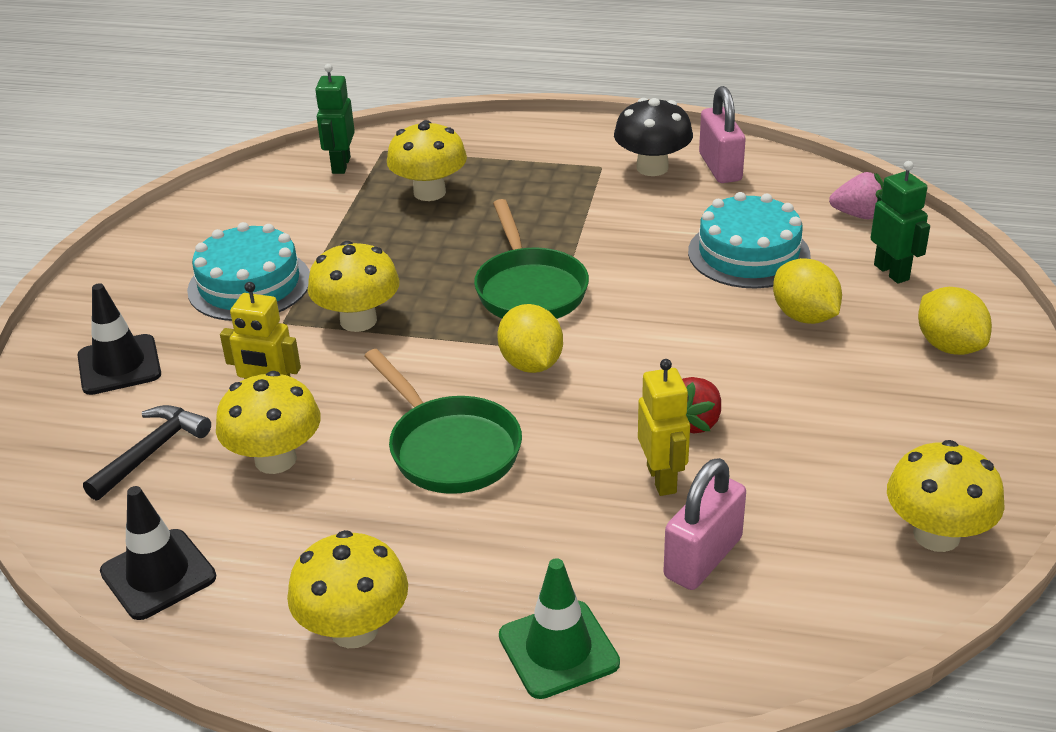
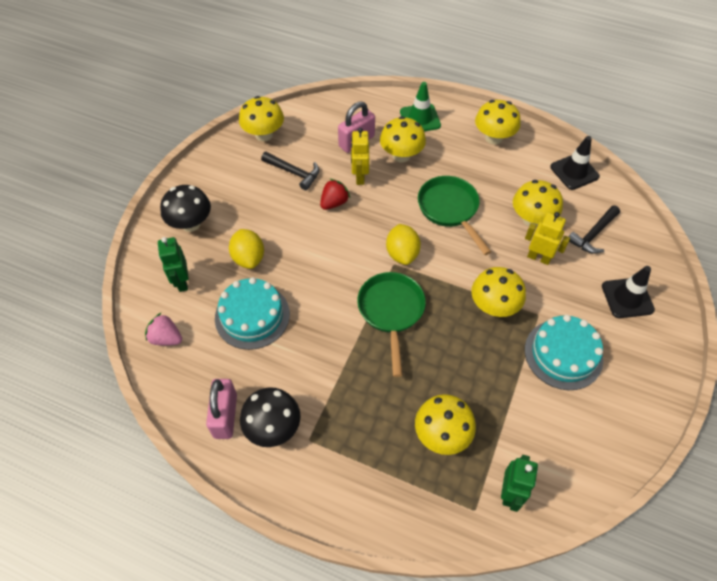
camera: 170 degrees left, 20 degrees up
(582, 543) = (401, 155): none -> yellow mushroom
(812, 464) = (293, 172): none -> black hammer
(949, 346) = (191, 223): yellow lemon -> black mushroom

